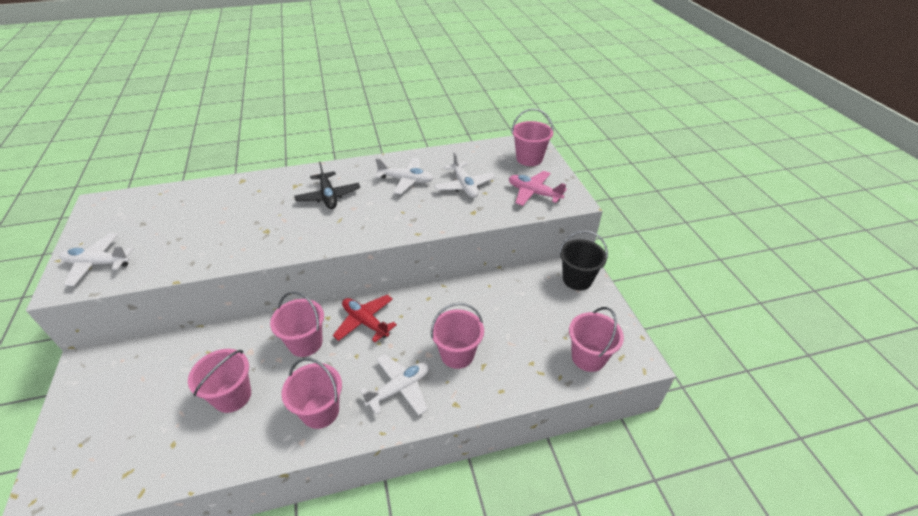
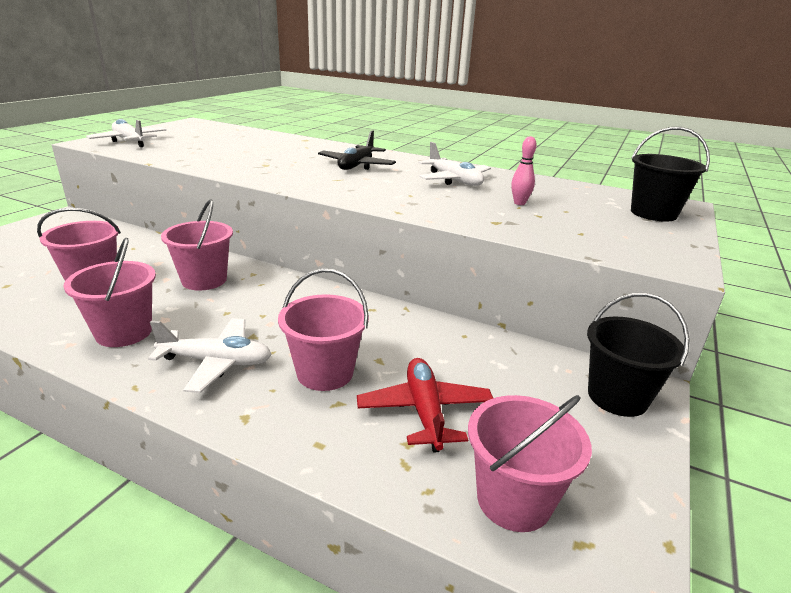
camera: 40 degrees right, 15 degrees down
(365, 322) = (278, 294): red plane -> red plane (425, 411)
(464, 186) = (519, 203): white plane -> pink bowling pin
(529, 159) = (653, 213): pink bucket -> black bucket
(534, 193) = (615, 238): pink plane -> none

